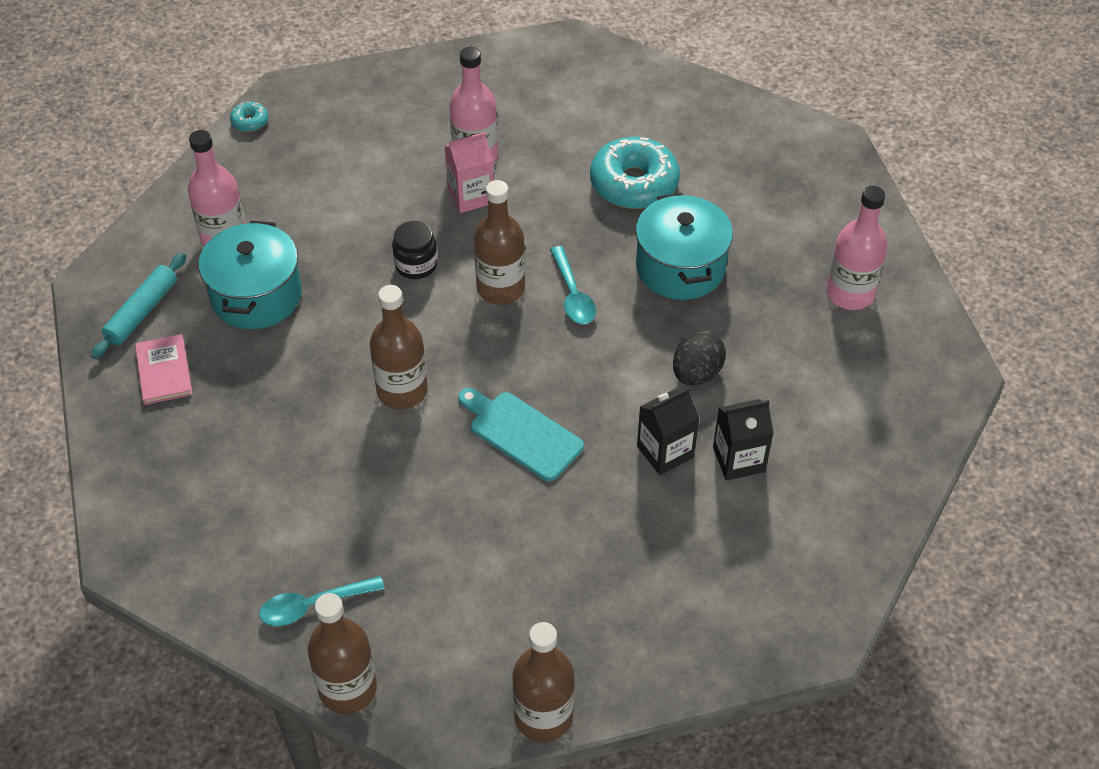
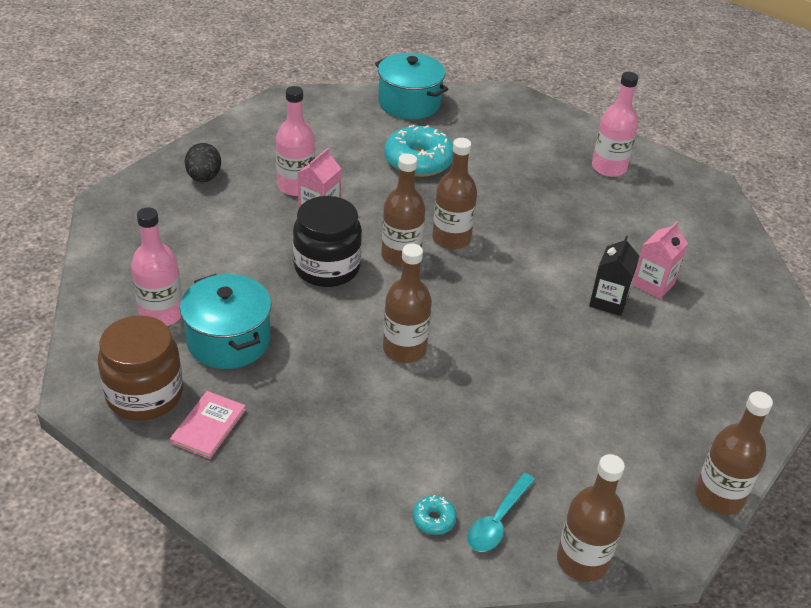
camera: 40 degrees left, 10 degrees down
(142, 312) = (144, 394): turquoise rolling pin -> brown jar
(164, 371) = (208, 426): pink book -> pink book turned 75 degrees clockwise
(250, 121) = (98, 230): turquoise donut -> turquoise donut (434, 519)
(416, 264) = (327, 267): black jar -> black jar, size x1.81
(521, 433) = (512, 335): turquoise cutting board -> none
(572, 294) = (451, 239): turquoise spoon -> brown bottle
(680, 267) = (499, 195): turquoise pot -> turquoise pot (409, 103)
(696, 373) = (575, 249): black egg -> black egg (204, 178)
(738, 459) = (653, 284): black carton -> pink carton

